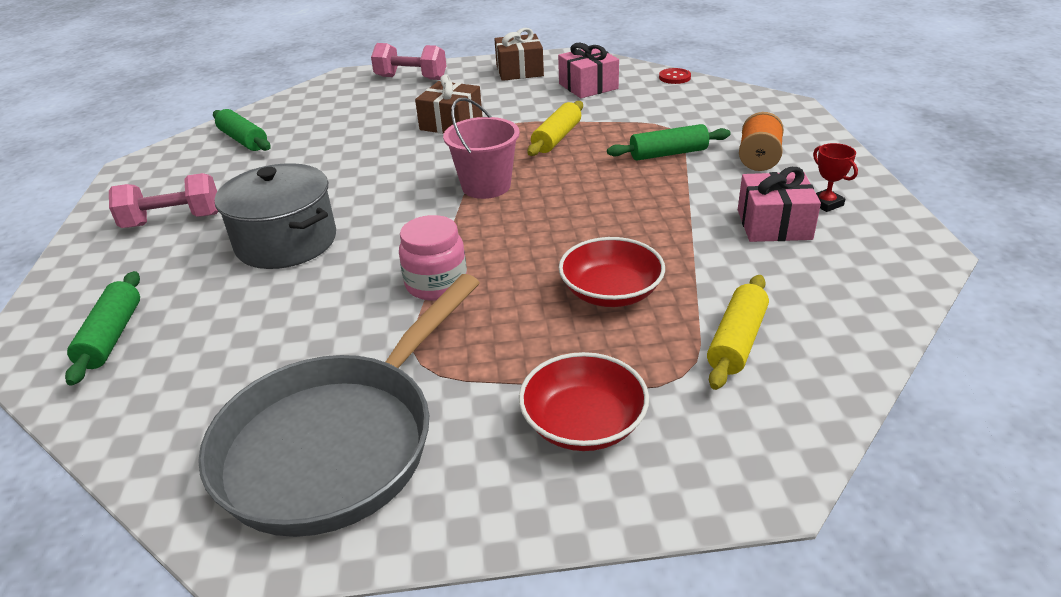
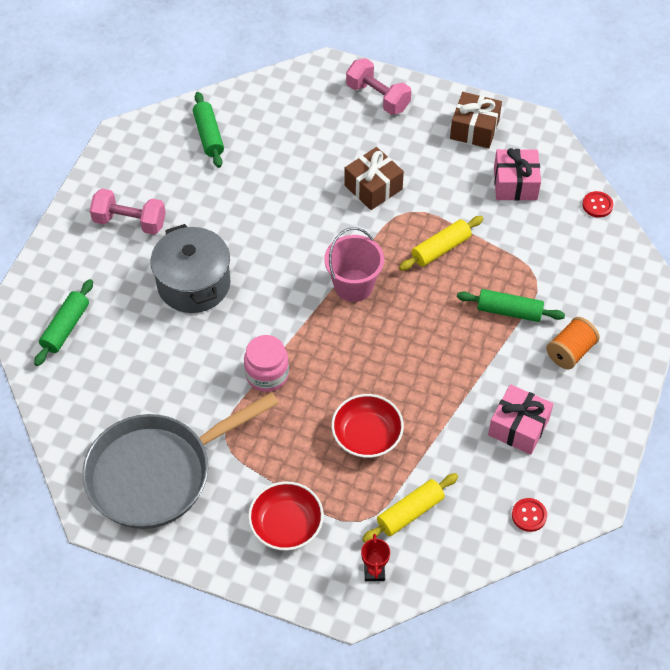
camera: 25 degrees right, 20 degrees up
(826, 204) = (573, 424): red trophy -> red trophy (374, 571)
(875, 288) = (529, 515): none -> red button

